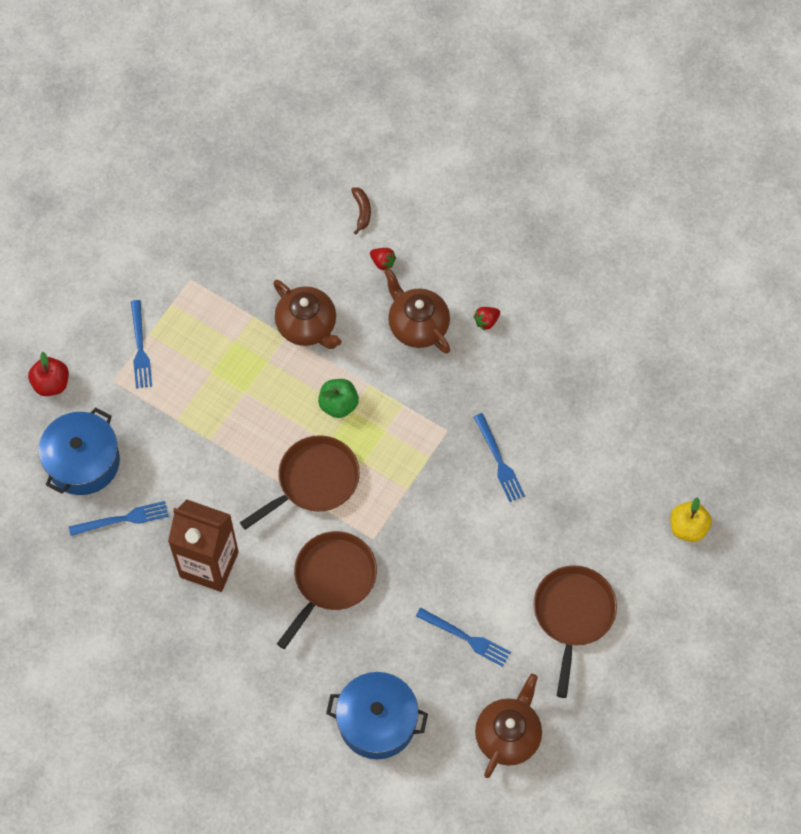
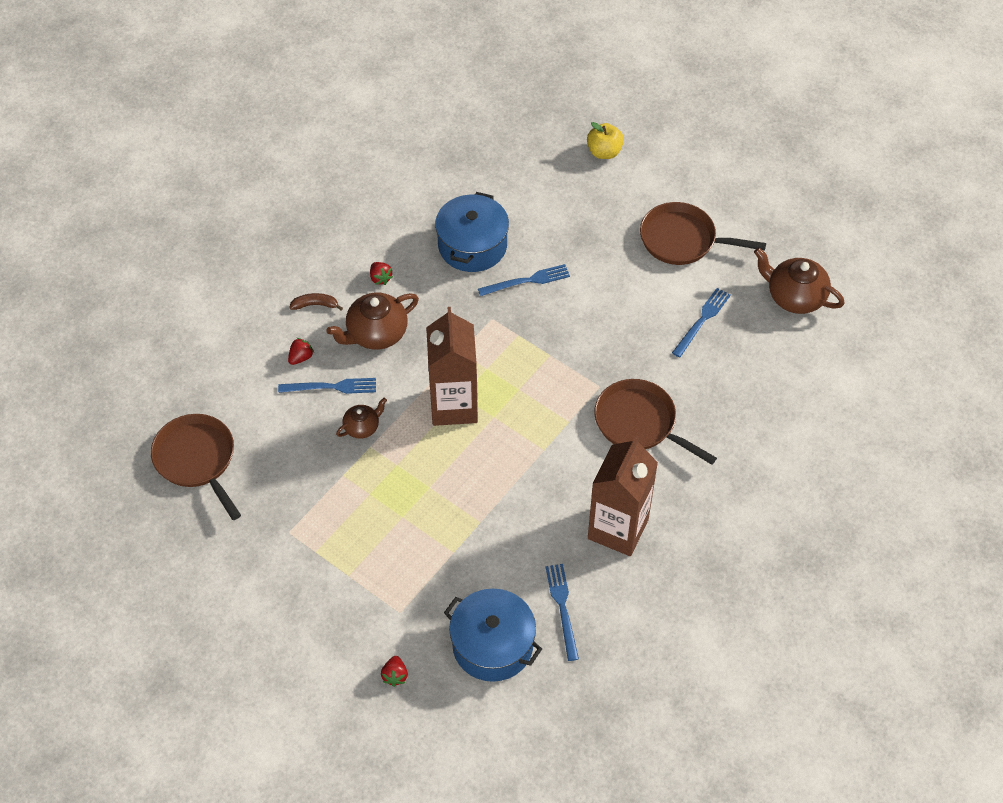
camera: 85 degrees left, 10 degrees down
(51, 383) = (395, 675): red apple -> red strawberry
(140, 348) = (364, 584): blue fork -> blue fork (331, 387)
(307, 326) = (362, 427): brown teapot -> brown teapot, size x0.57
(314, 481) = (534, 431): brown pan -> brown pan (197, 460)
(338, 404) = (454, 405): green apple -> brown carton
(362, 211) = (238, 371): brown banana -> brown banana (315, 305)
(377, 722) = (783, 395): blue pot -> blue pot (472, 245)

